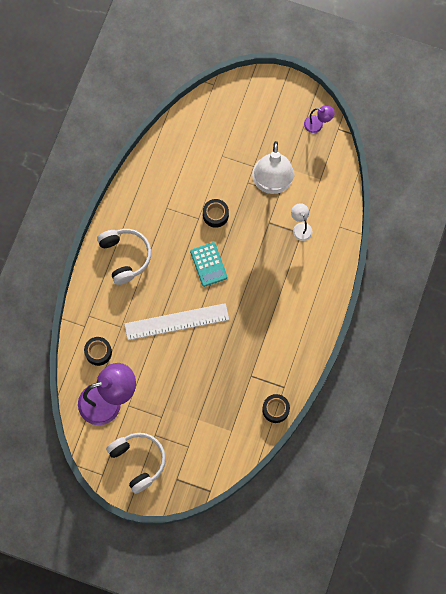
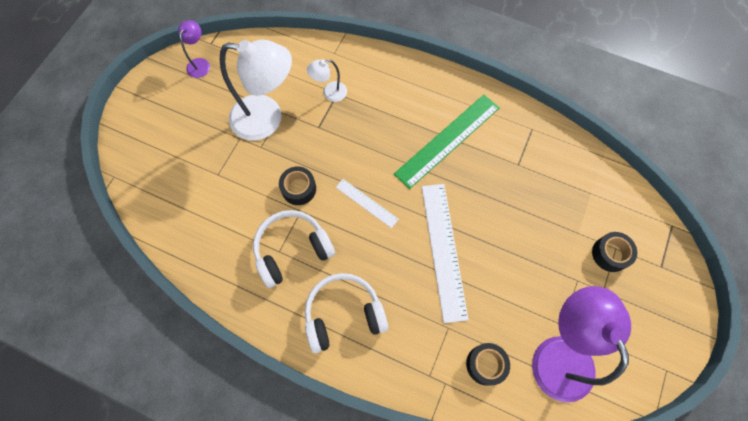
camera: 85 degrees left, 5 degrees down
(138, 461) = (641, 316): white headphones -> white headphones (292, 250)
(208, 264) = (366, 203): turquoise calculator -> white ruler
(267, 321) = (447, 140): none -> green ruler
(275, 409) = (560, 140): black tape -> black tape (610, 254)

